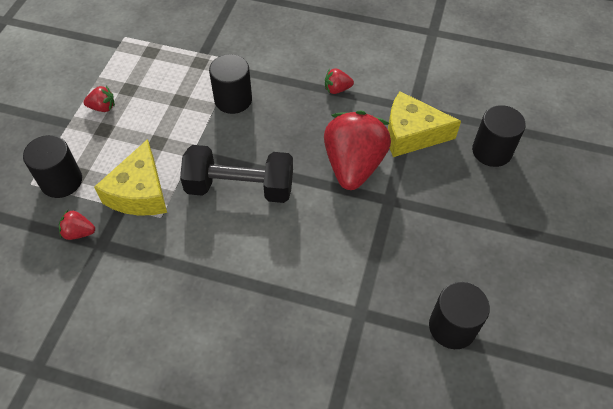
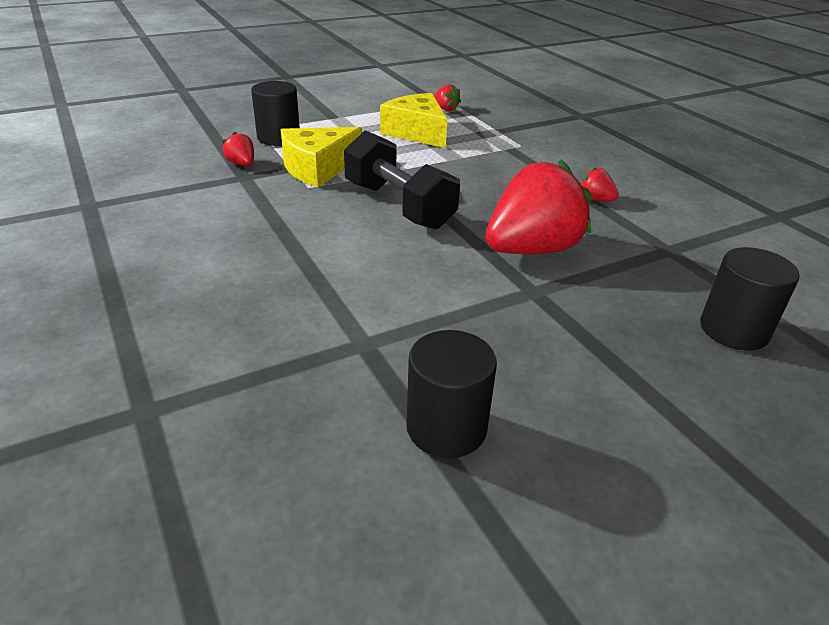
camera: 45 degrees right, 20 degrees down
(102, 107) = (371, 121): red strawberry -> red strawberry (445, 109)
(233, 100) = (480, 161): black cylinder -> none
(411, 134) = (637, 264): yellow cheese -> yellow cheese (416, 132)

